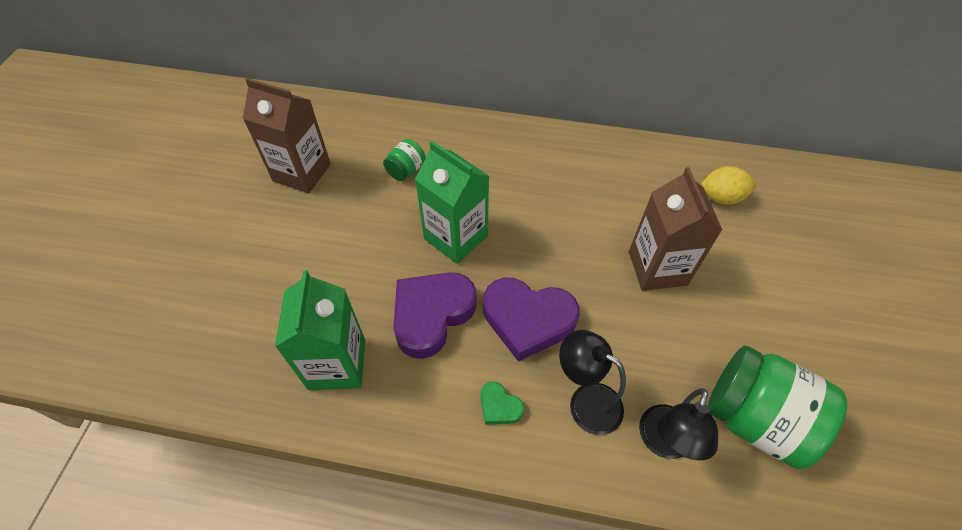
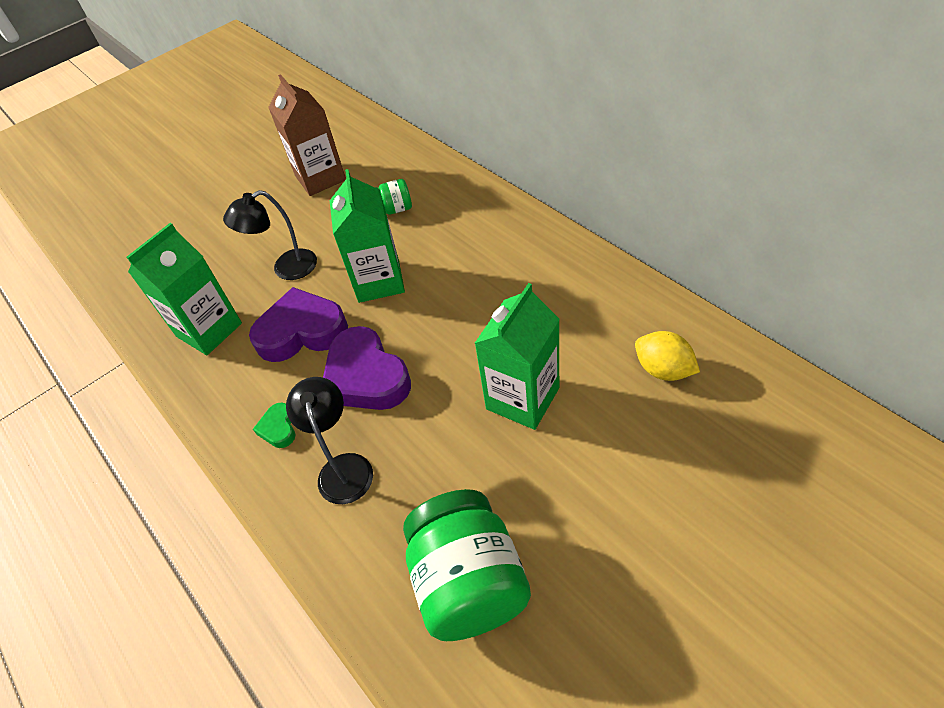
camera: 45 degrees right, 5 degrees down
(657, 268) = (522, 398): brown carton -> green carton
(663, 443) = (368, 542): black lamp -> black lamp (286, 269)

